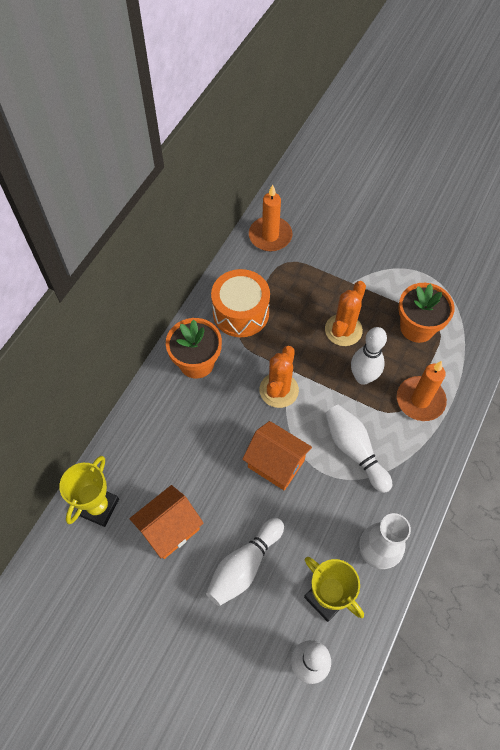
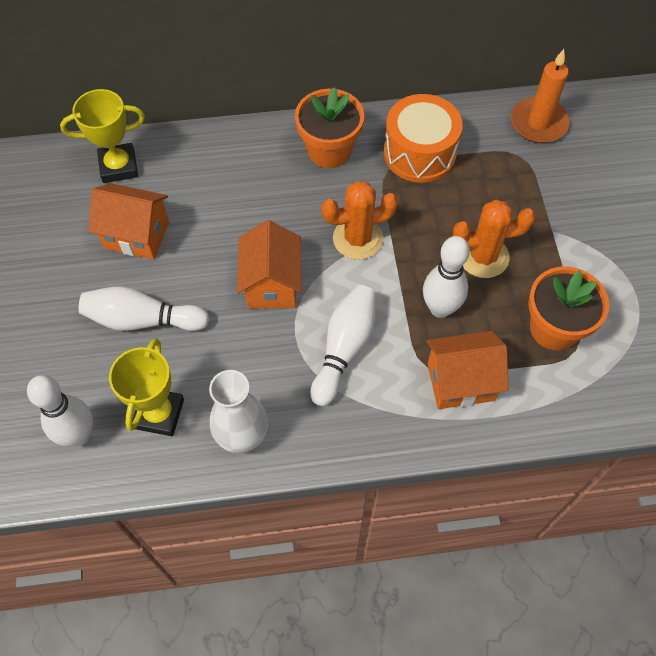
camera: 55 degrees right, 0 degrees up
(420, 400) = (460, 382): orange candle -> orange house

